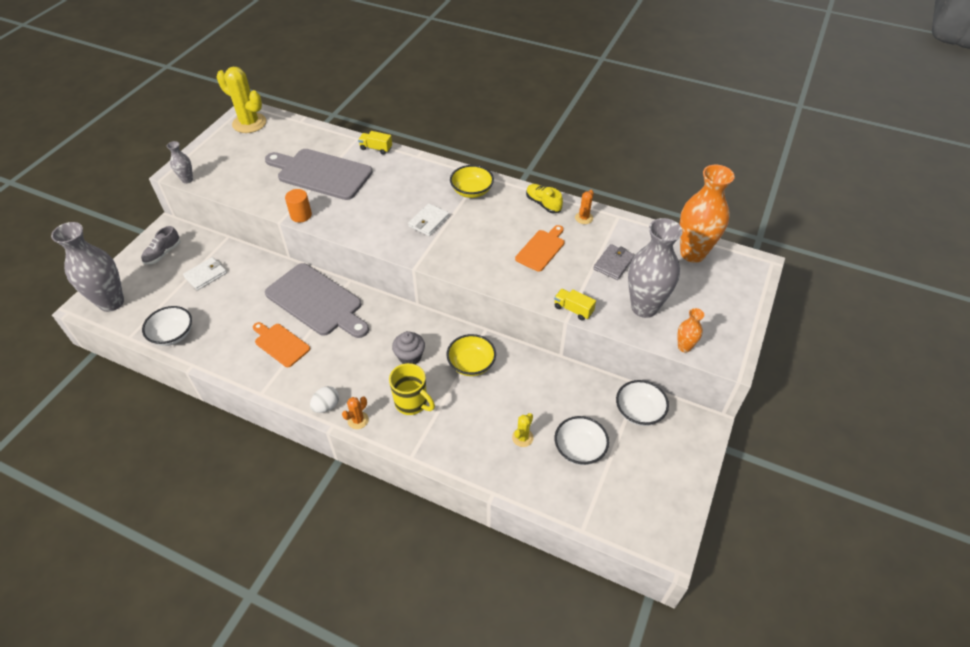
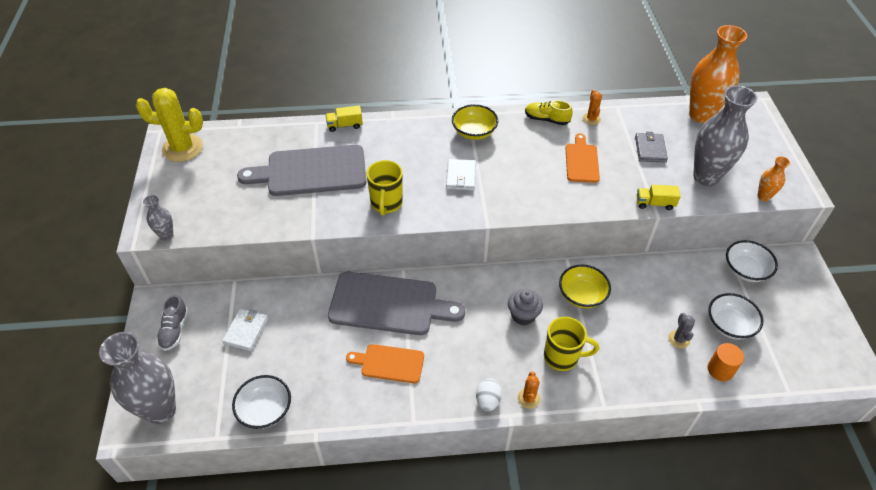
camera: 30 degrees left, 0 degrees up
(301, 215) = (329, 222): orange cylinder -> orange cylinder (720, 370)
(353, 219) = (386, 203): none -> yellow mug
(522, 437) = (679, 339): yellow cactus -> grey cactus

